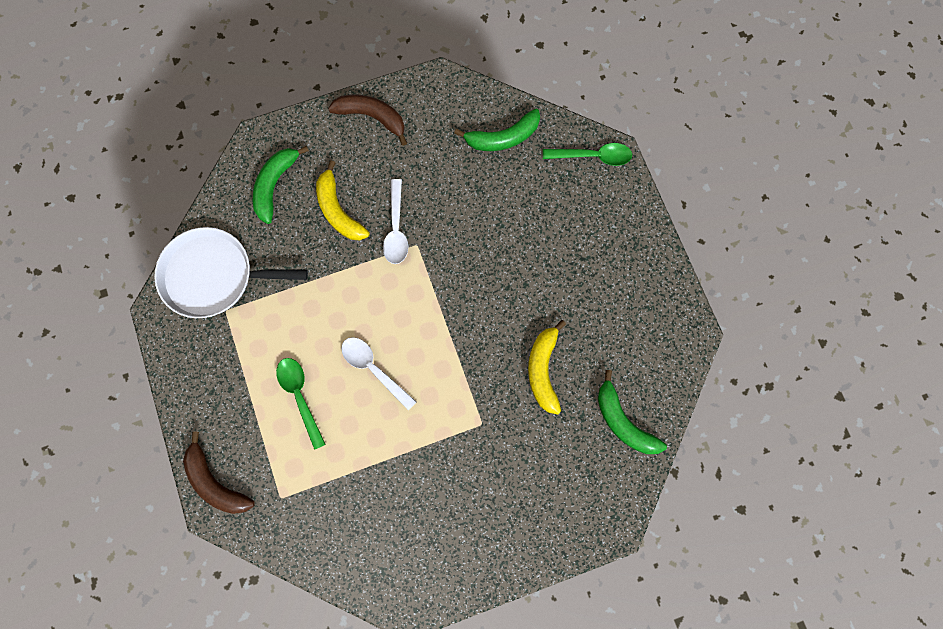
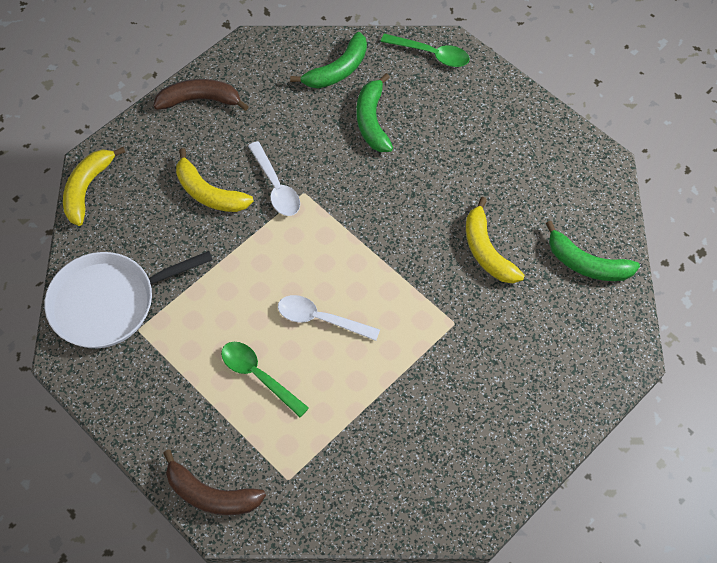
camera: 25 degrees left, 15 degrees down
(243, 163) = (87, 189): none -> yellow banana
(275, 185) = (131, 196): green banana -> green banana (372, 121)
(592, 156) = (431, 54): green spoon -> green spoon turned 45 degrees clockwise

